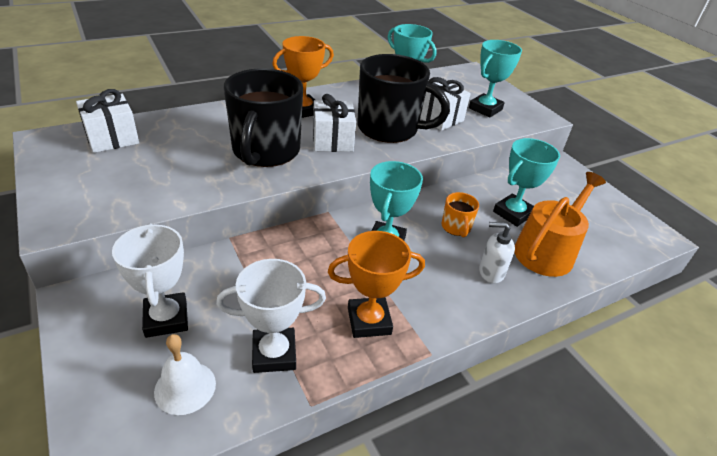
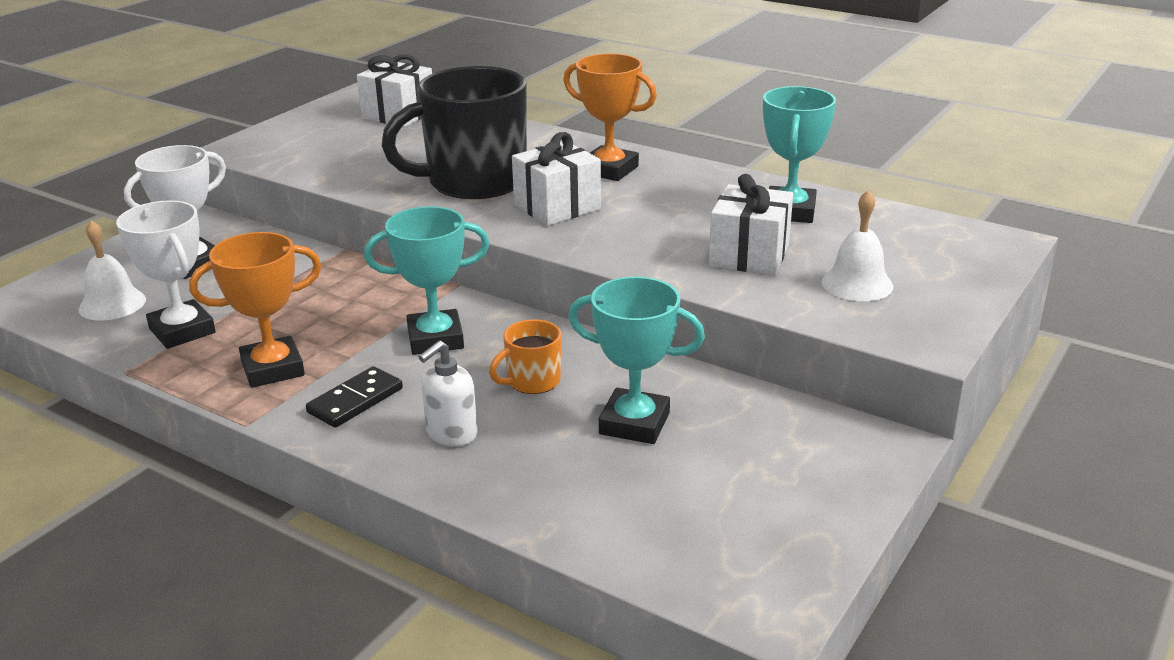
camera: 65 degrees right, 10 degrees down
(369, 321) = (272, 369): orange trophy -> orange trophy turned 75 degrees counterclockwise
(389, 129) = (650, 231): black mug -> none
(433, 296) = (355, 400): none -> black domino
(485, 109) = (857, 284): turquoise trophy -> white bell
(491, 272) = (451, 434): white soap dispenser -> white soap dispenser turned 120 degrees counterclockwise
(547, 250) = (564, 476): orange watering can -> none

